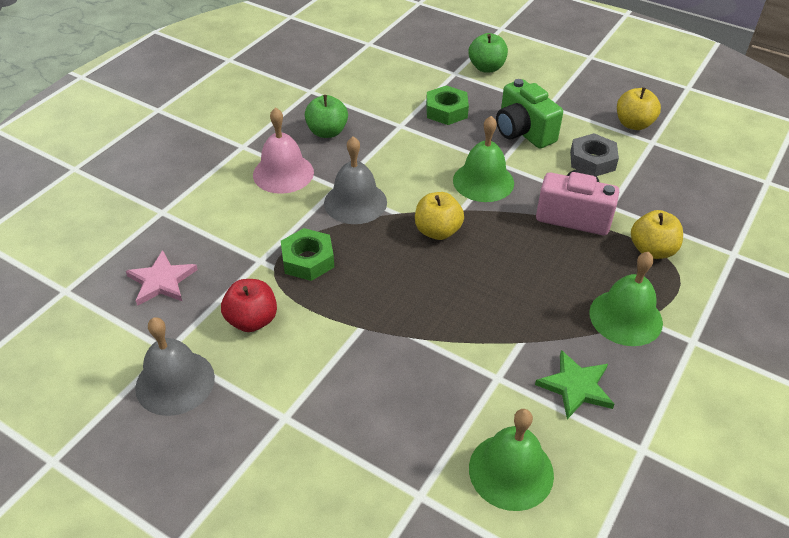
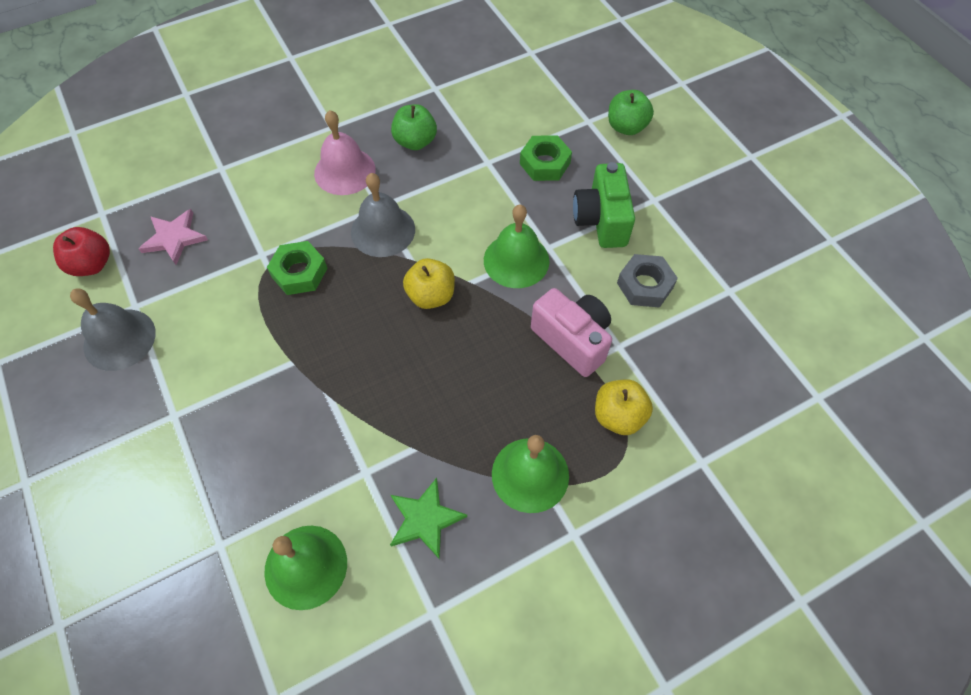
camera: 30 degrees right, 15 degrees up
(252, 320) = (214, 311): red apple -> red apple (92, 264)
(633, 124) = (727, 260): yellow apple -> none

